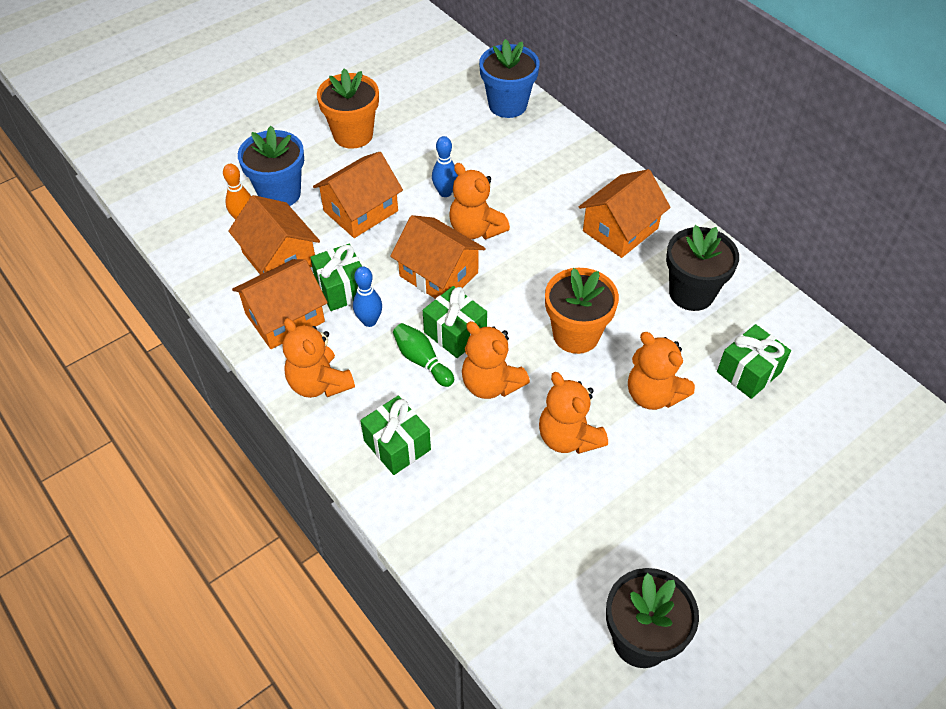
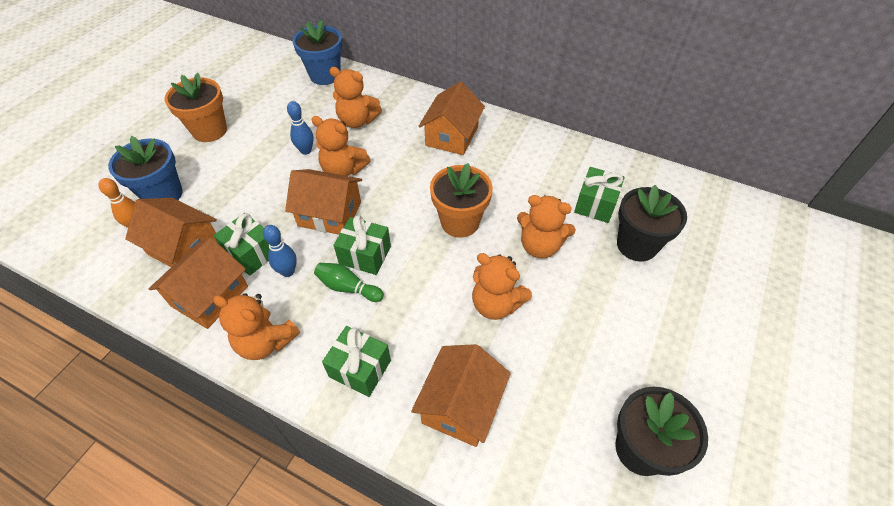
camera: 25 degrees left, 0 degrees up
(360, 211) = (241, 186): orange house -> orange house (461, 405)
(491, 384) = (414, 285): orange teddy bear -> orange teddy bear (357, 121)
(691, 293) = (525, 163): black flower pot -> black flower pot (636, 245)

